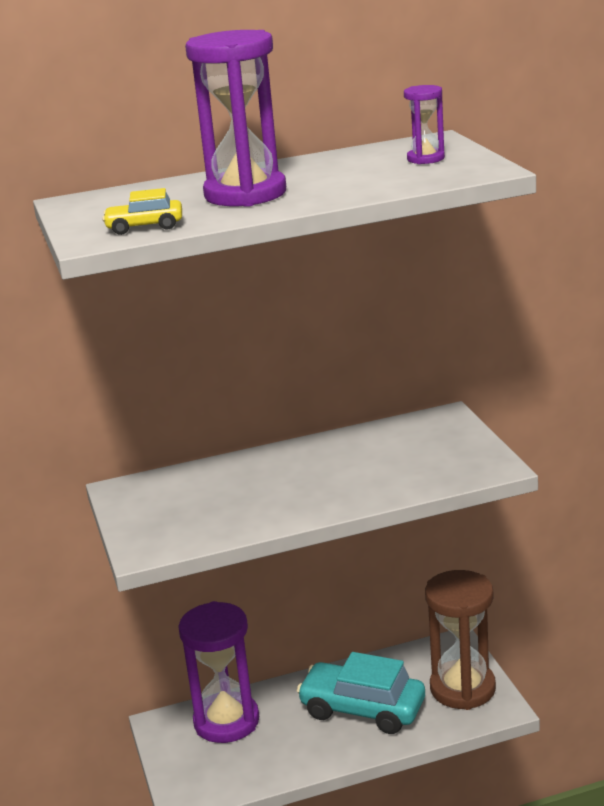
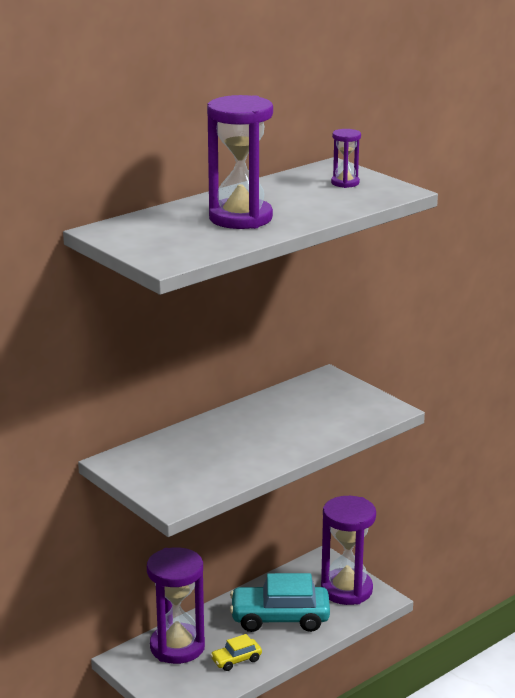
camera: 25 degrees left, 0 degrees up
(145, 227) = (194, 249): yellow car -> yellow car (236, 660)
(462, 688) = (346, 590): brown hourglass -> purple hourglass

